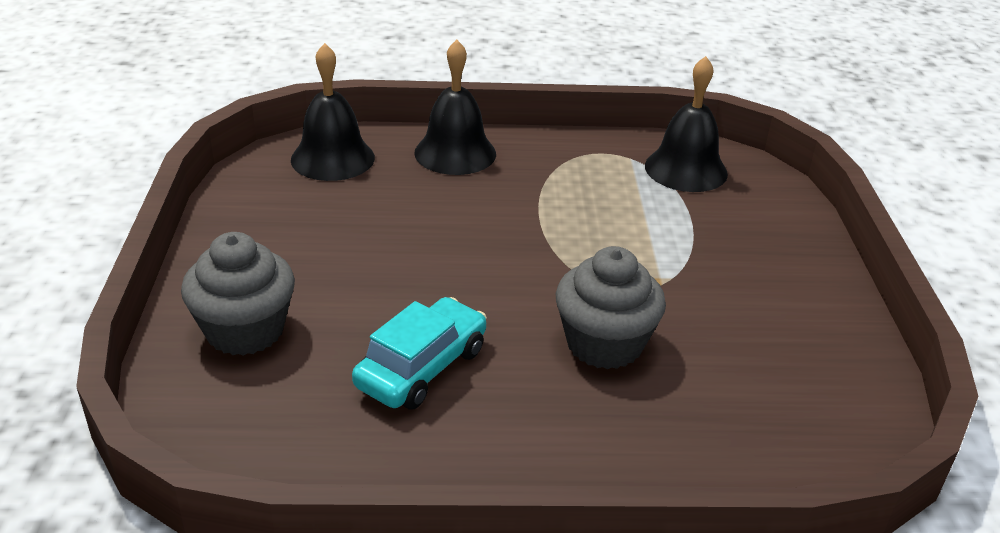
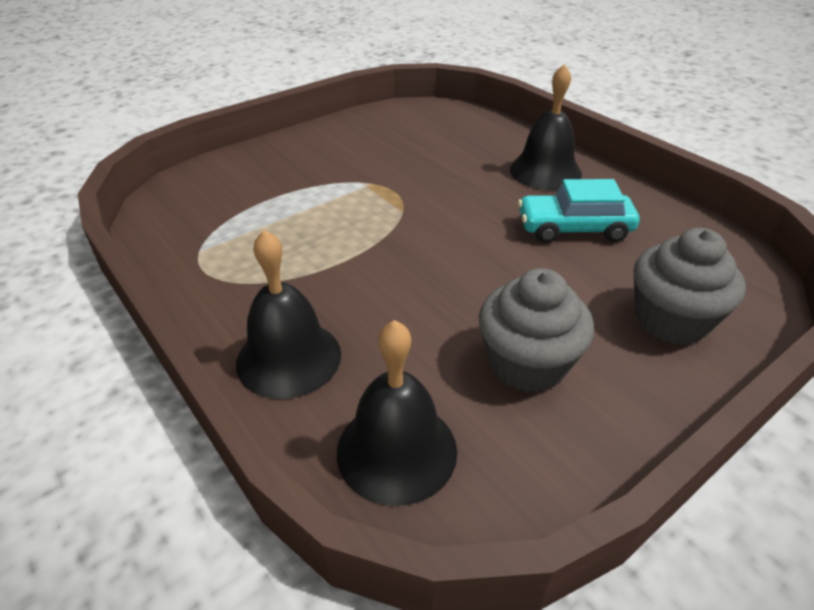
camera: 125 degrees left, 5 degrees up
(604, 344) = (458, 181): grey cupcake -> grey cupcake (527, 363)
(686, 169) = (197, 219): black bell -> black bell (545, 171)

